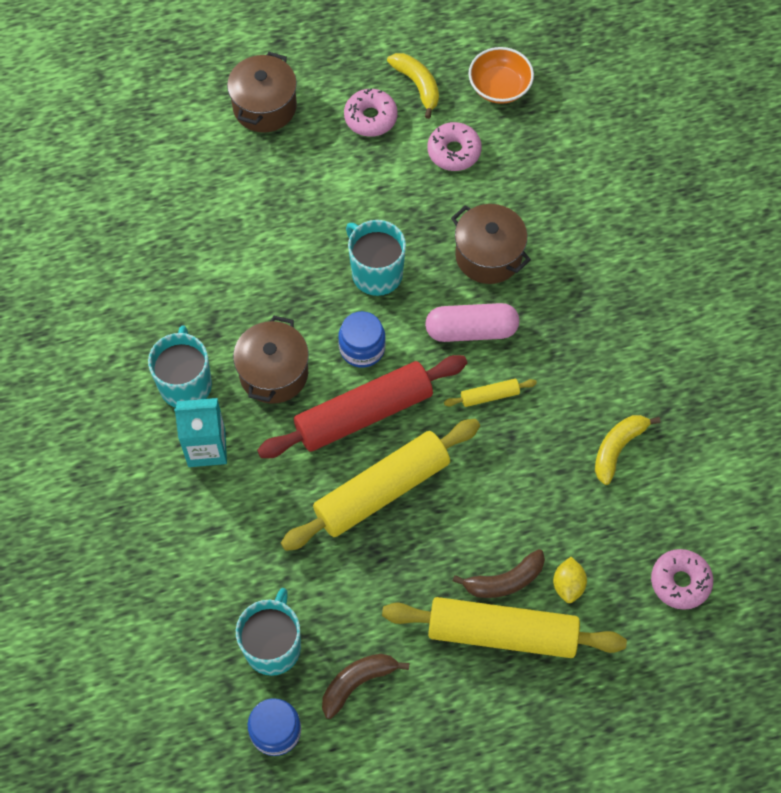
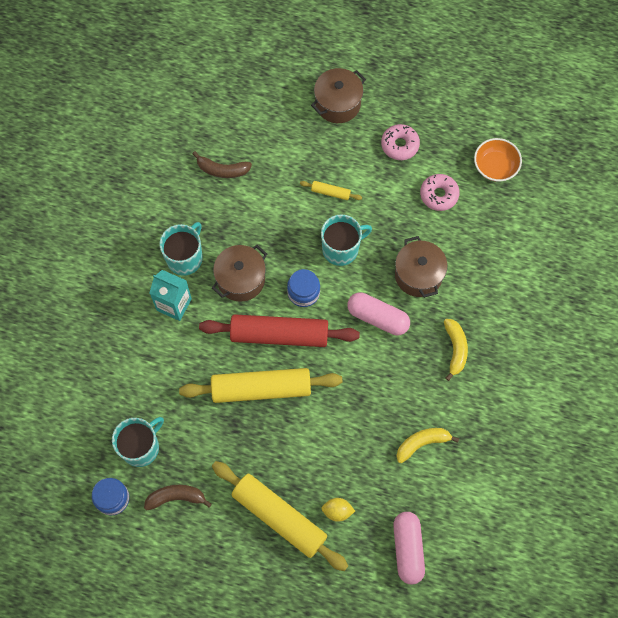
camera: 30 degrees right, 5 degrees up
(376, 273) = (341, 249): turquoise mug -> turquoise mug turned 75 degrees clockwise
(417, 85) = (442, 138): yellow banana -> yellow banana (455, 349)
(489, 396) = (363, 366): yellow rolling pin -> yellow rolling pin (330, 192)
(504, 581) = (300, 486): brown banana -> brown banana (222, 170)
(568, 585) = (337, 511): yellow lemon -> yellow lemon turned 60 degrees clockwise
(680, 582) = (407, 549): pink donut -> pink capsule

